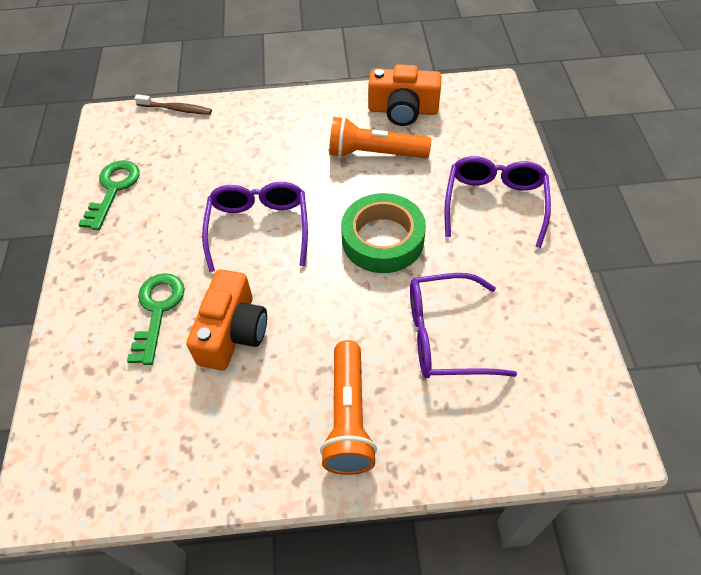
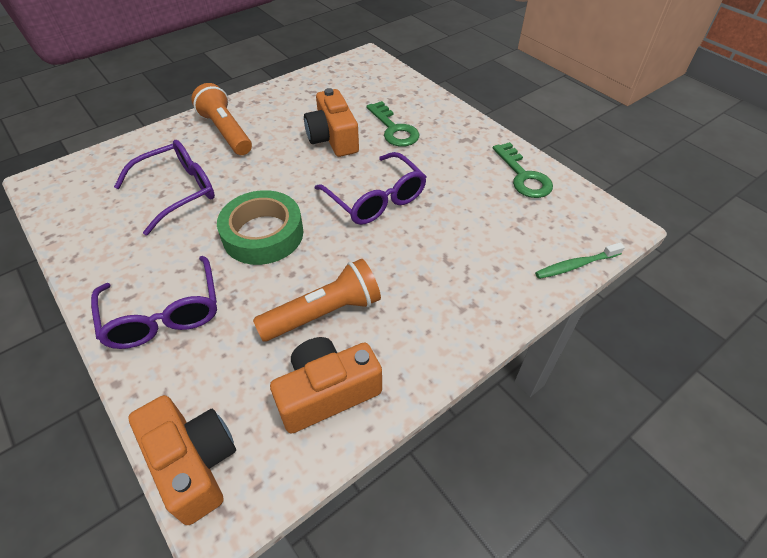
camera: 145 degrees right, 5 degrees down
(176, 109) = (576, 265): brown toothbrush -> green toothbrush
(498, 110) = (193, 463): none -> orange camera

